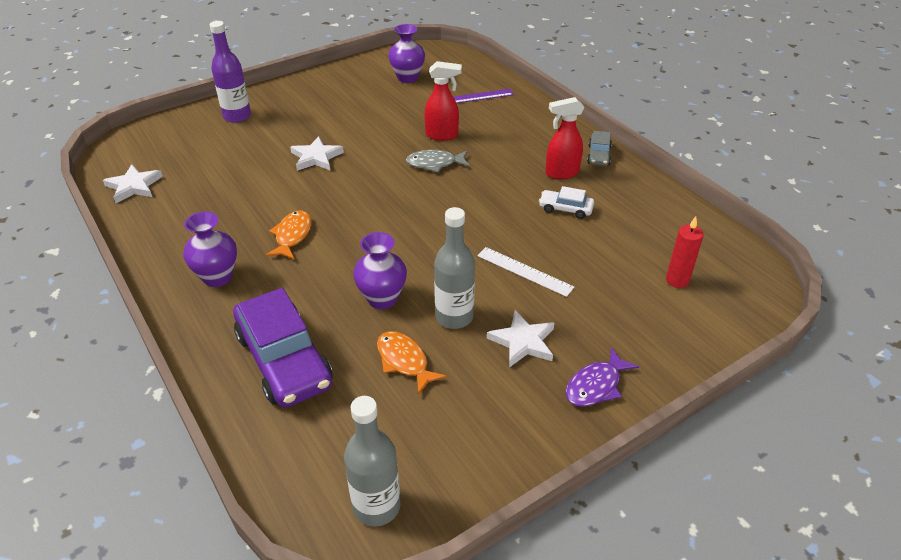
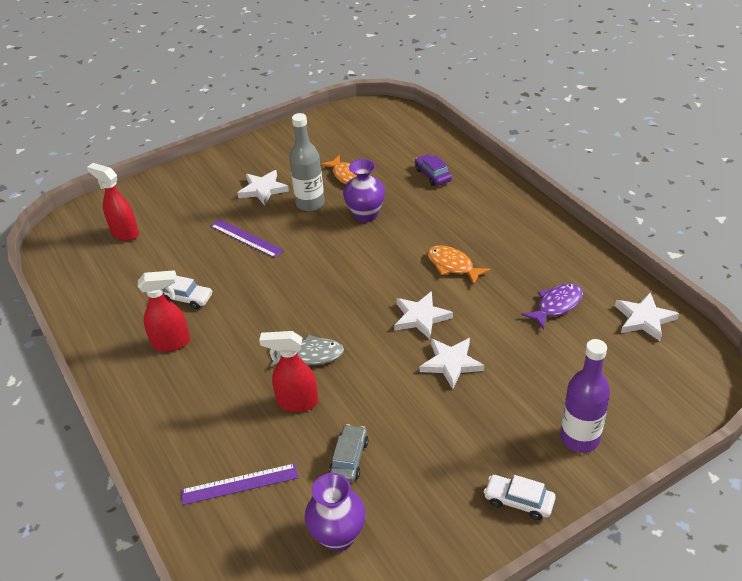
camera: 175 degrees left, 0 degrees up
(217, 277) = (506, 228): purple vase -> none
(284, 360) = (433, 175): purple car -> purple car, size x0.47
(292, 90) = (519, 501): none -> white car
(292, 236) = (452, 265): orange fish -> orange fish turned 120 degrees clockwise
(335, 190) = (421, 317): none -> white star
(376, 506) = (364, 115): grey bottle -> none
(524, 271) = (246, 238): white ruler -> purple ruler
(596, 385) = (223, 167): purple fish -> purple fish (556, 305)
(598, 155) = (118, 370): grey car -> grey car (349, 459)
(677, 280) = (125, 233): red candle -> red spray bottle

